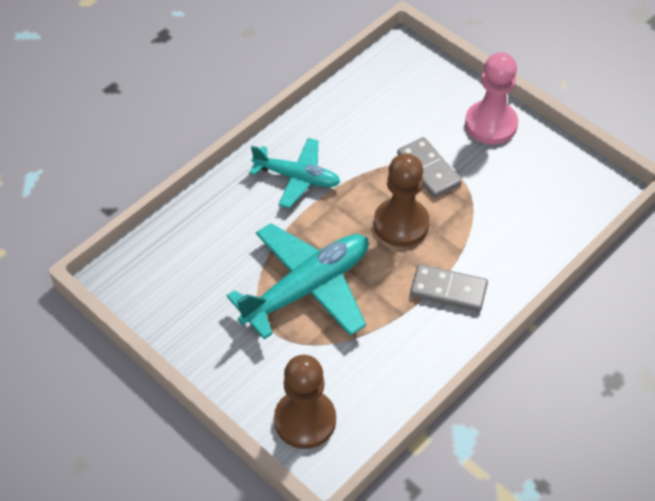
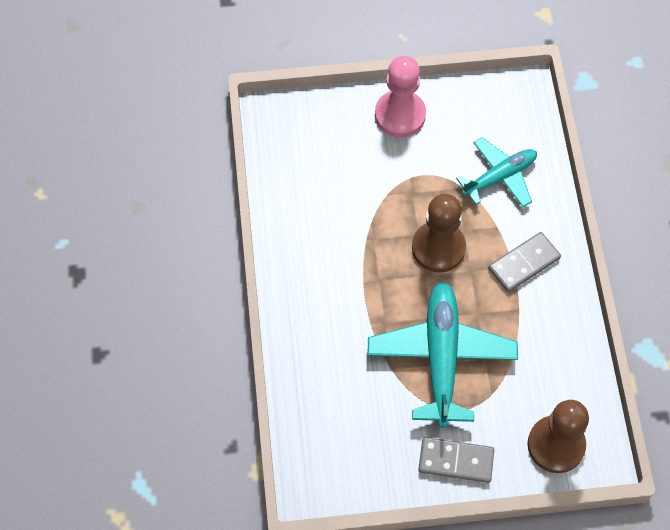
camera: 50 degrees left, 10 degrees up
(297, 177) = (330, 285): turquoise plane -> turquoise plane (500, 177)
(428, 169) = (404, 190): grey domino -> grey domino (456, 461)

